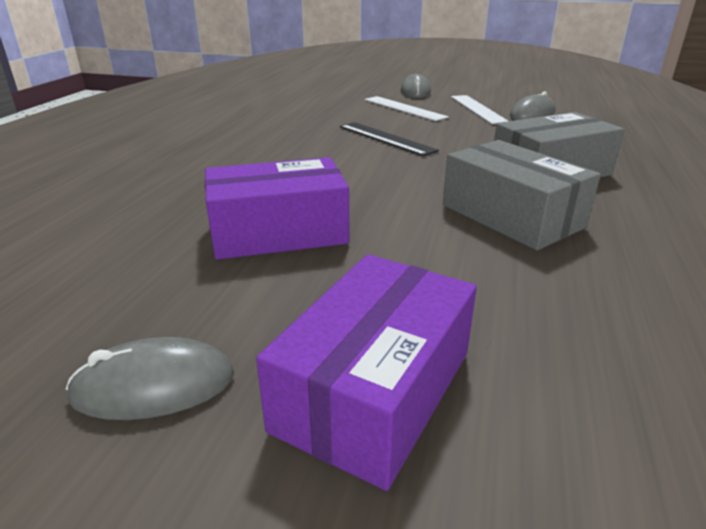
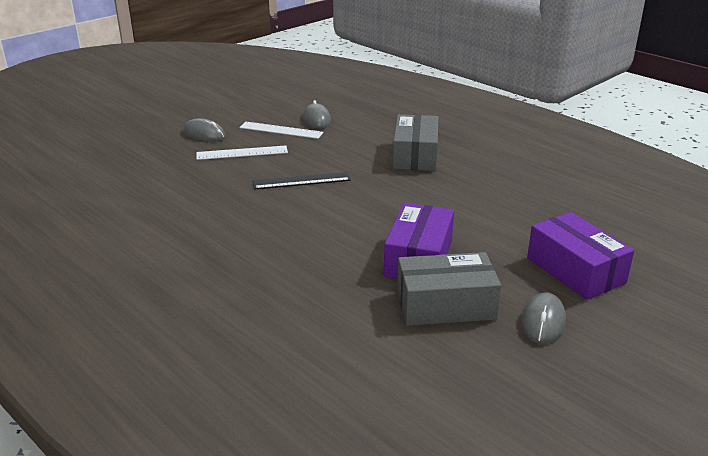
camera: 60 degrees left, 0 degrees up
(511, 216) = (459, 188): grey box -> grey box (445, 305)

